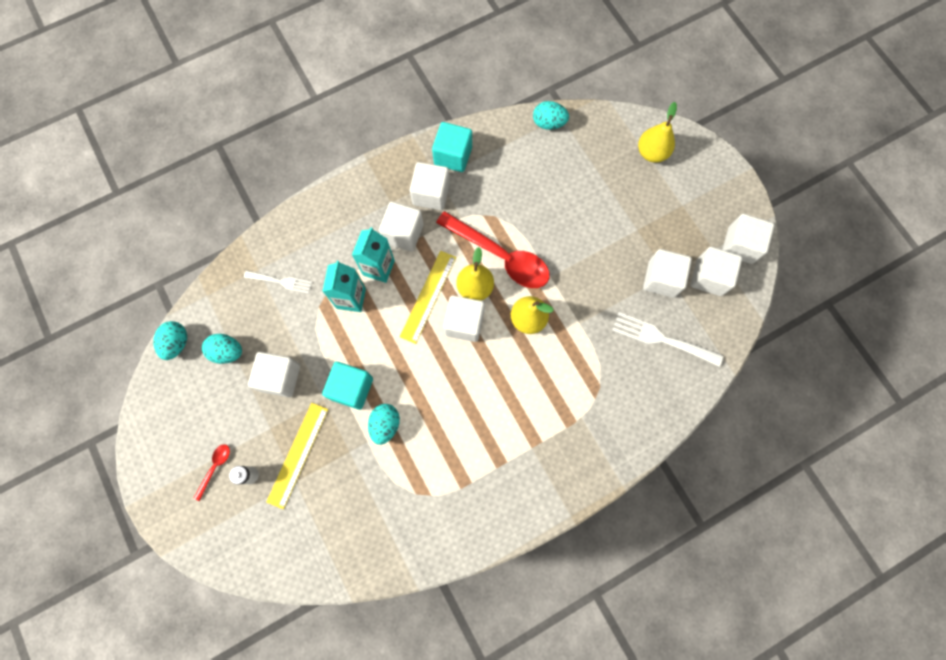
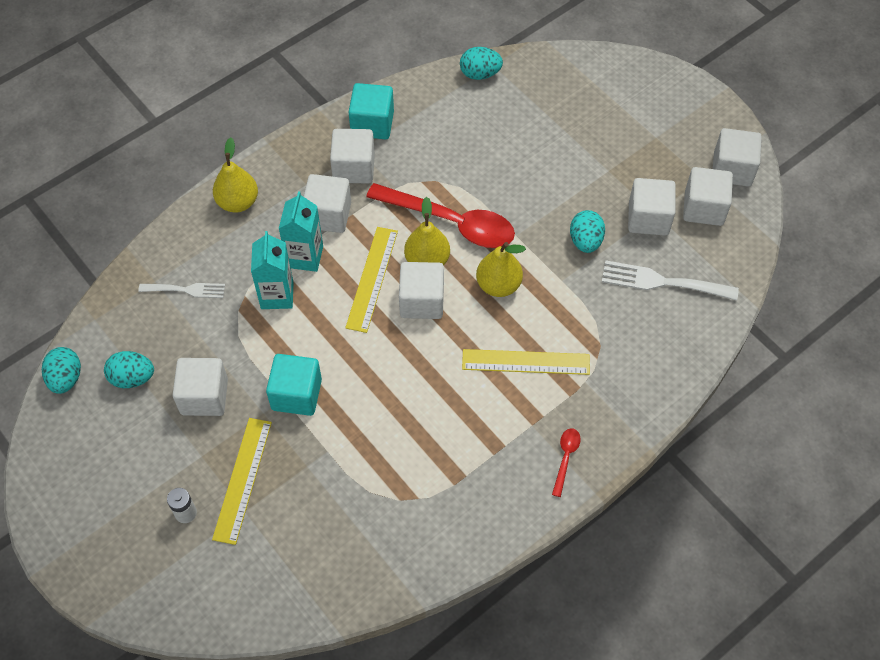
camera: 10 degrees left, 15 degrees down
(215, 468) = (139, 512): red spoon -> red spoon (565, 458)
(385, 424) = (346, 428): turquoise egg -> turquoise egg (585, 241)
(537, 391) = (525, 362): none -> yellow ruler
(652, 153) = (608, 88): yellow pear -> yellow pear (238, 202)

